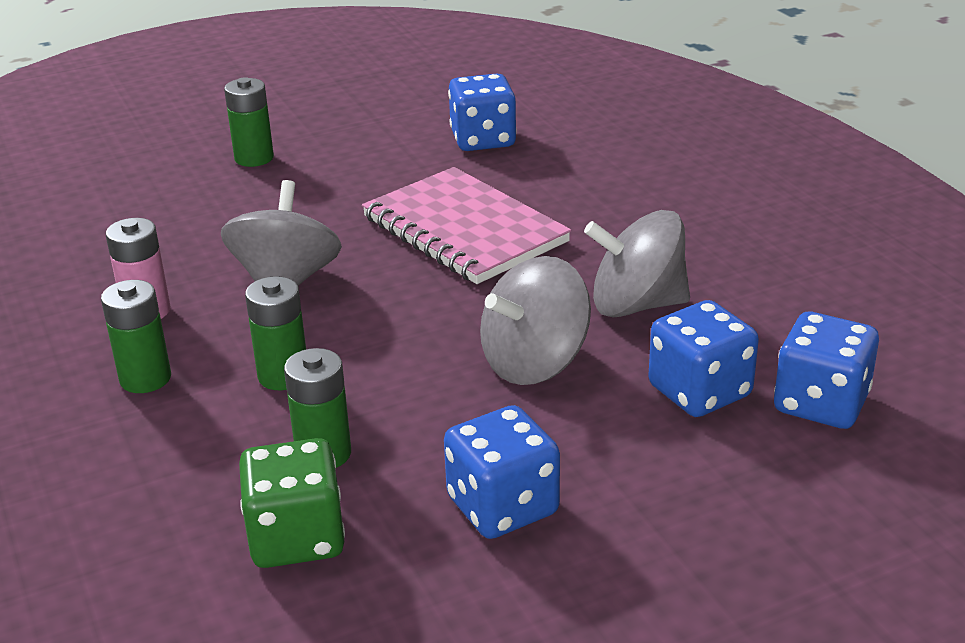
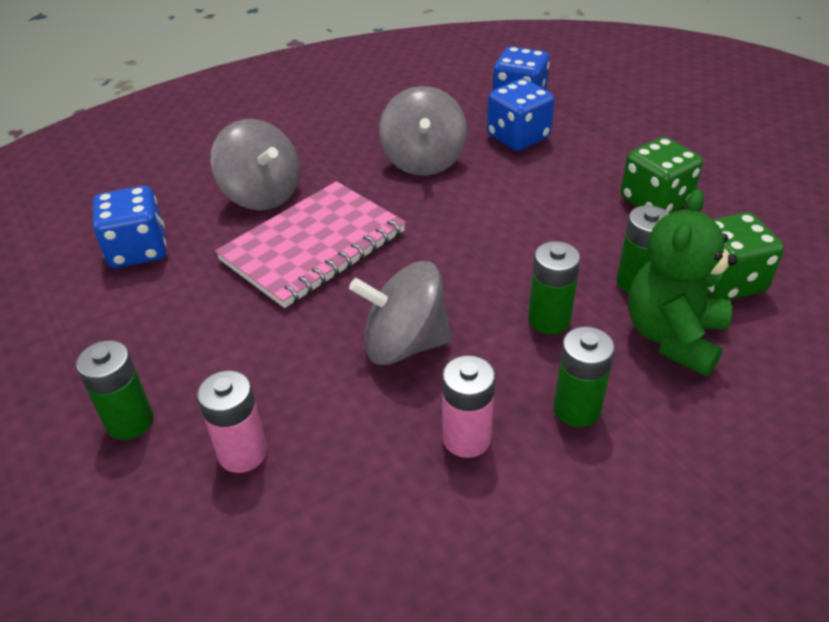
camera: 95 degrees left, 10 degrees up
(194, 205) = (242, 453): none -> pink battery
(215, 466) = (673, 337): none -> green teddy bear
(502, 506) = (655, 201): blue dice -> green dice
(534, 363) = (502, 198): grey spinning top -> grey spinning top (262, 194)

